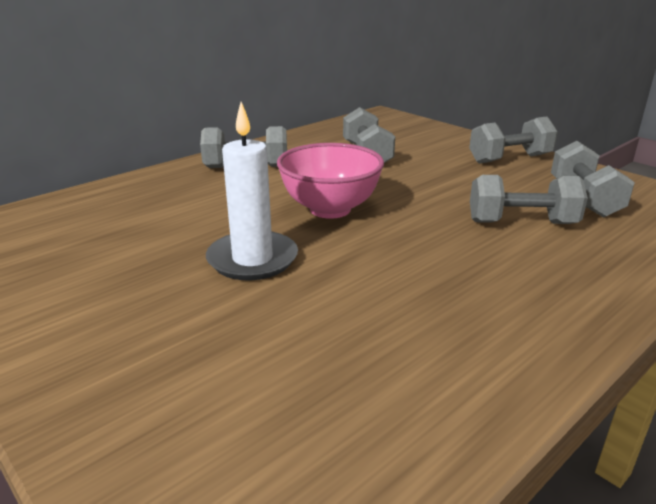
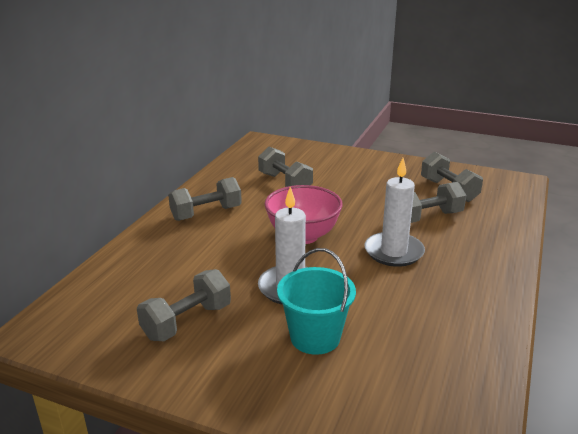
camera: 25 degrees left, 0 degrees up
(218, 324) = (315, 337): none -> turquoise bucket
(432, 252) = (394, 252): none -> white candle
(510, 159) = (382, 166): grey dumbbell -> grey dumbbell (187, 321)

